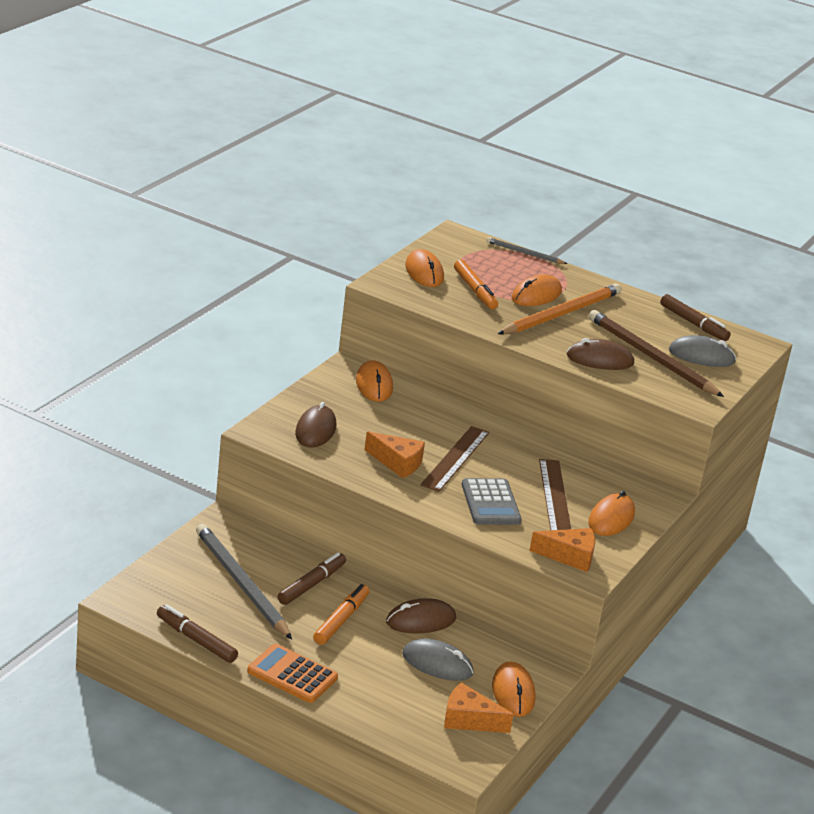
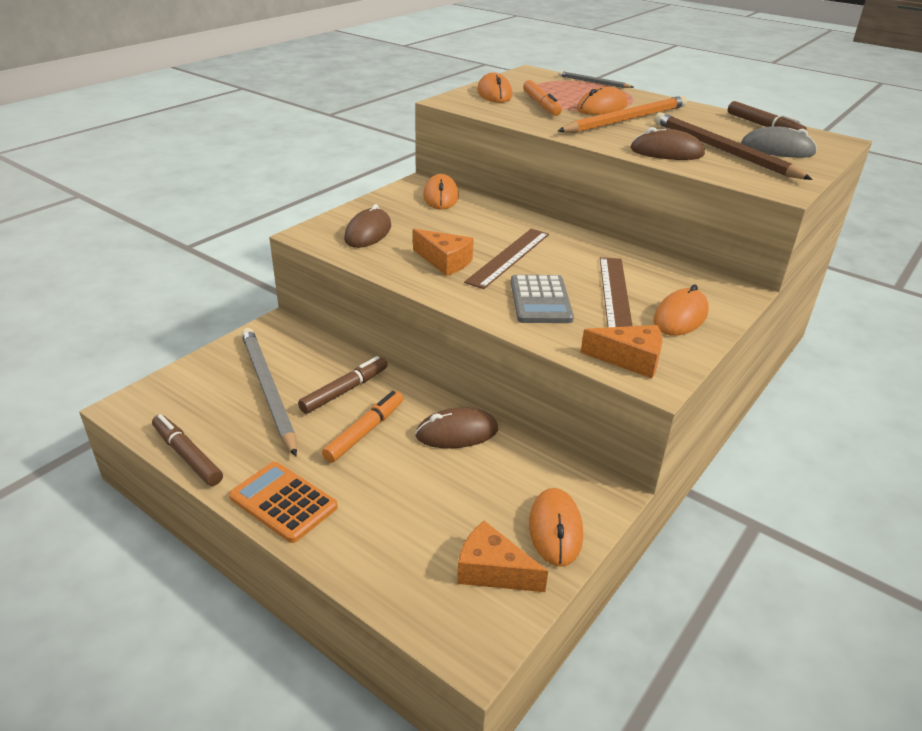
camera: 10 degrees right, 5 degrees up
(437, 664) = (466, 488): grey mouse -> none

